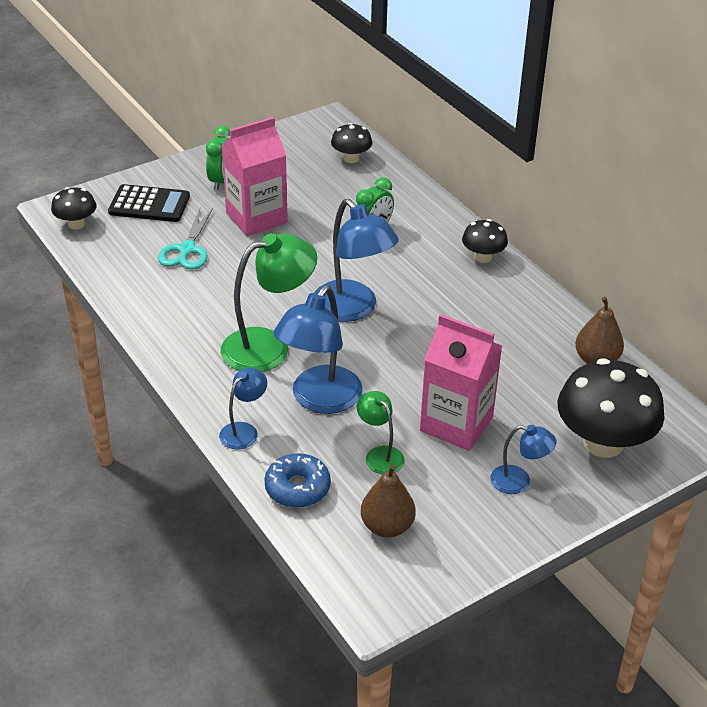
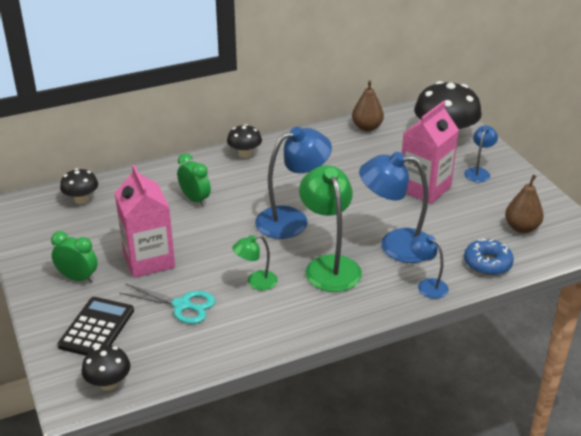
camera: 80 degrees left, 5 degrees down
(319, 400) = (395, 245): blue lamp -> blue lamp turned 150 degrees clockwise
(380, 455) = (454, 223): green lamp -> green lamp (256, 282)

